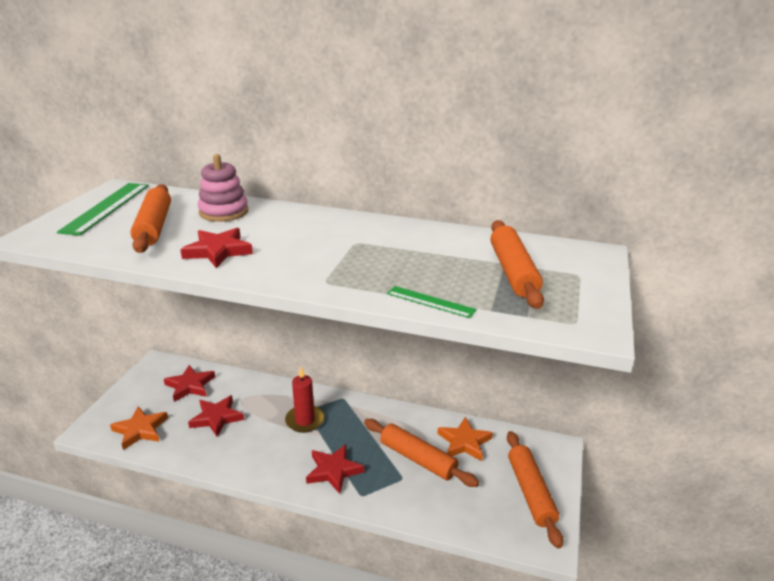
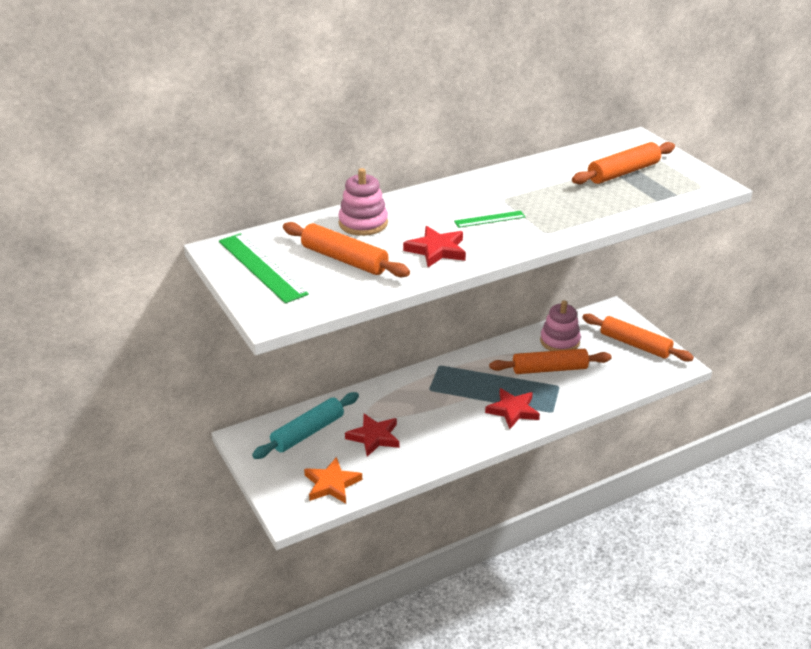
camera: 45 degrees left, 5 degrees up
(190, 386) = (308, 432): red star -> turquoise rolling pin
(305, 420) = (440, 396): red candle -> none
(430, 302) = (622, 212): green ruler -> green ruler (489, 219)
(464, 442) = (559, 341): orange star -> pink stacking toy
(513, 272) = (623, 172): orange rolling pin -> orange rolling pin turned 75 degrees counterclockwise

